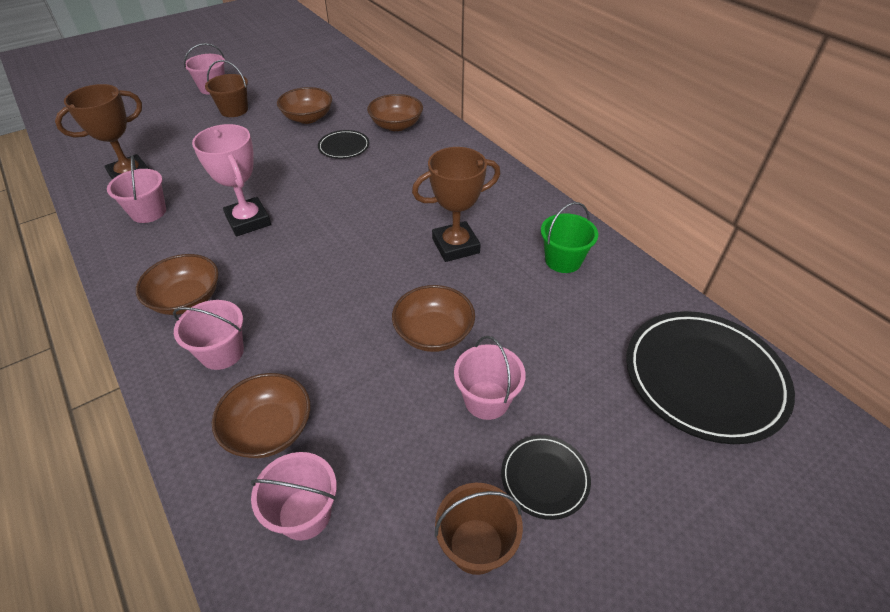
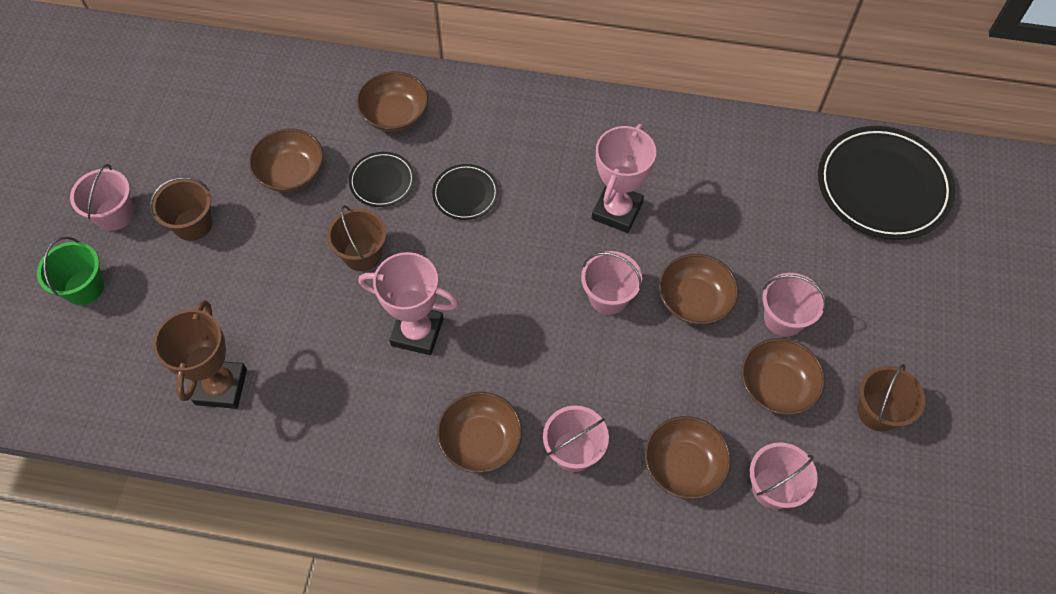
camera: 45 degrees left, 15 degrees up
(148, 212) = (309, 404): pink bucket -> pink bucket (608, 297)
(282, 169) = (362, 254): none -> brown bucket
(414, 441) = (776, 386): none -> brown bowl
(455, 246) = (617, 211): brown trophy -> pink trophy
(544, 478) = (868, 338): black plate -> black plate (465, 194)
(563, 260) = (706, 159): green bucket -> green bucket (84, 287)

